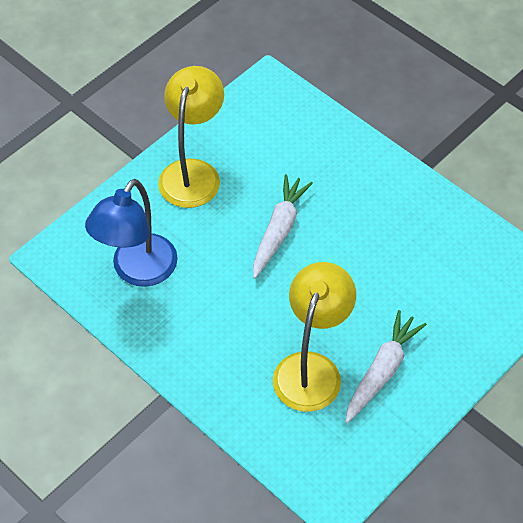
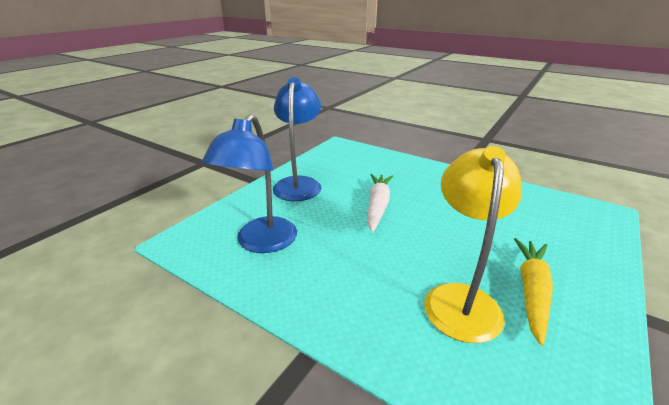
camera: 10 degrees left, 25 degrees down
(193, 172) = (299, 184): yellow lamp -> blue lamp
(382, 371) = (531, 291): white carrot -> yellow carrot

